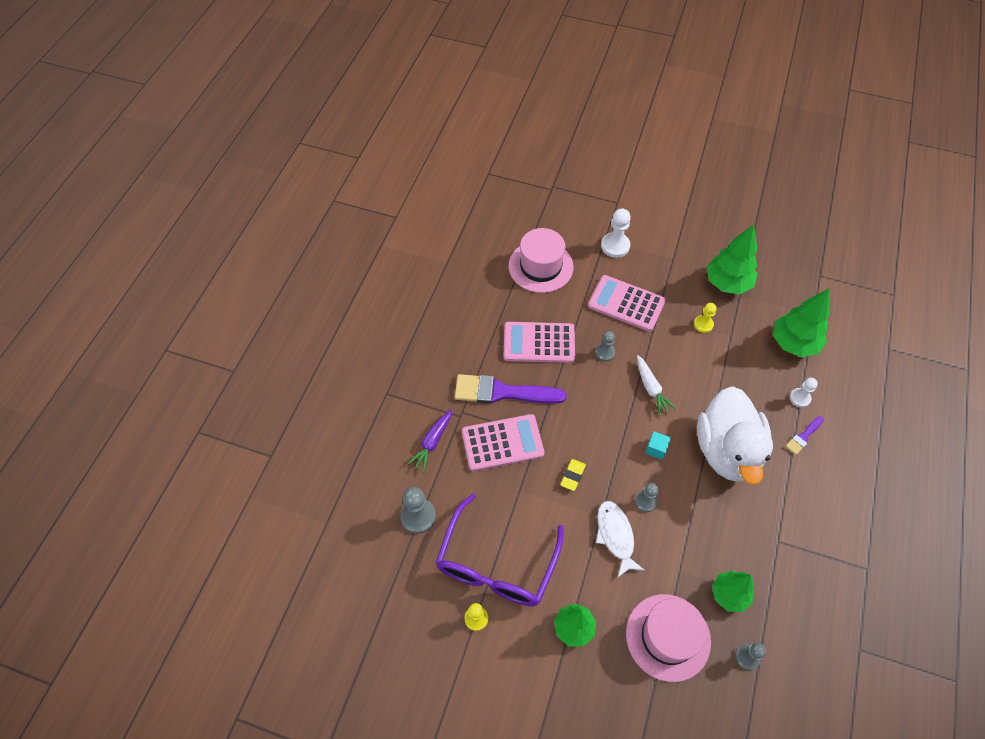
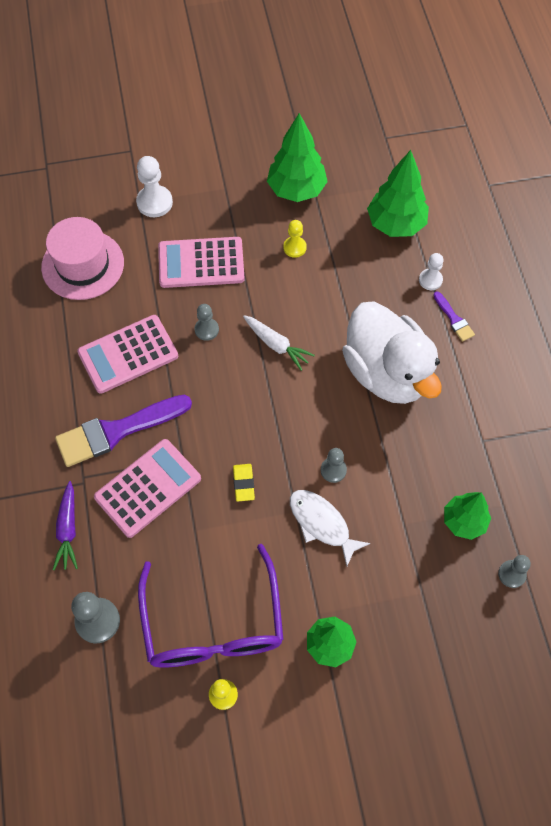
camera: 30 degrees left, 5 degrees up
(656, 449) = (315, 408): turquoise cube -> none
(668, 637) = (427, 598): pink hat -> none
(803, 436) = (453, 319): purple brush -> purple brush turned 45 degrees counterclockwise

